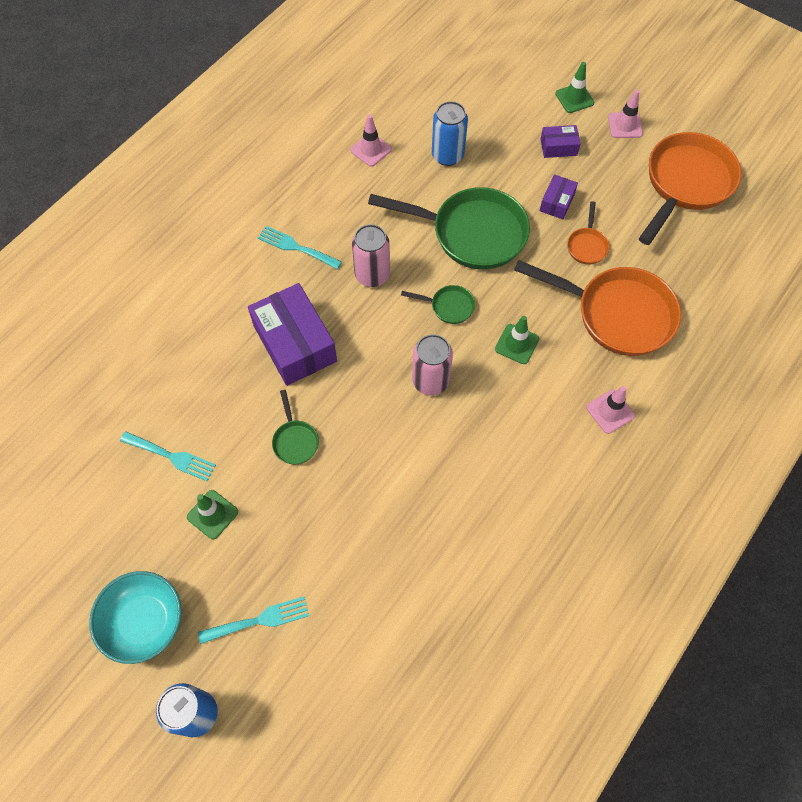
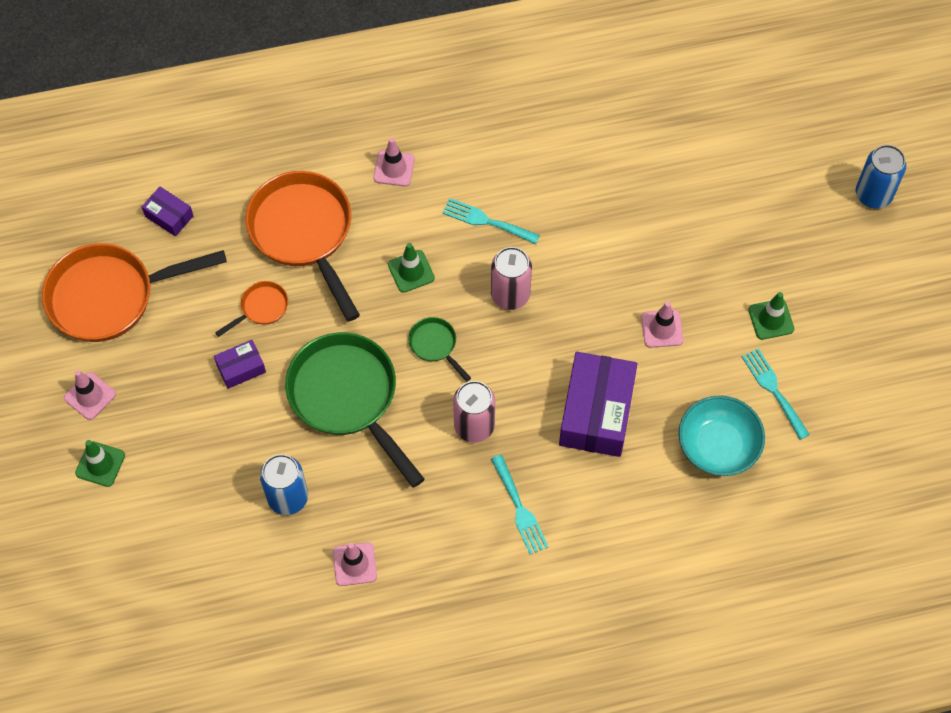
camera: 140 degrees left, 0 degrees up
(144, 621) = (874, 280): turquoise bowl -> turquoise bowl (718, 446)
(259, 620) = (787, 220): turquoise fork -> turquoise fork (486, 221)
(295, 440) = (662, 329): green pan -> pink traffic cone
(558, 147) = (176, 422): purple box -> purple box (169, 216)

